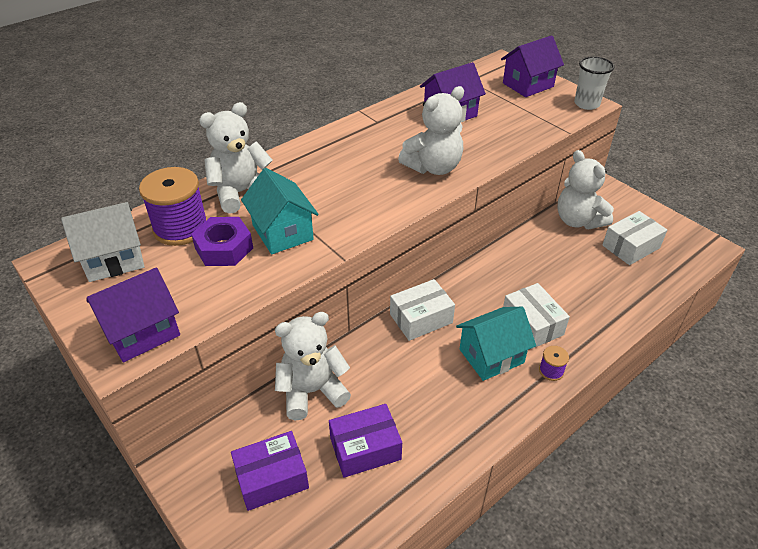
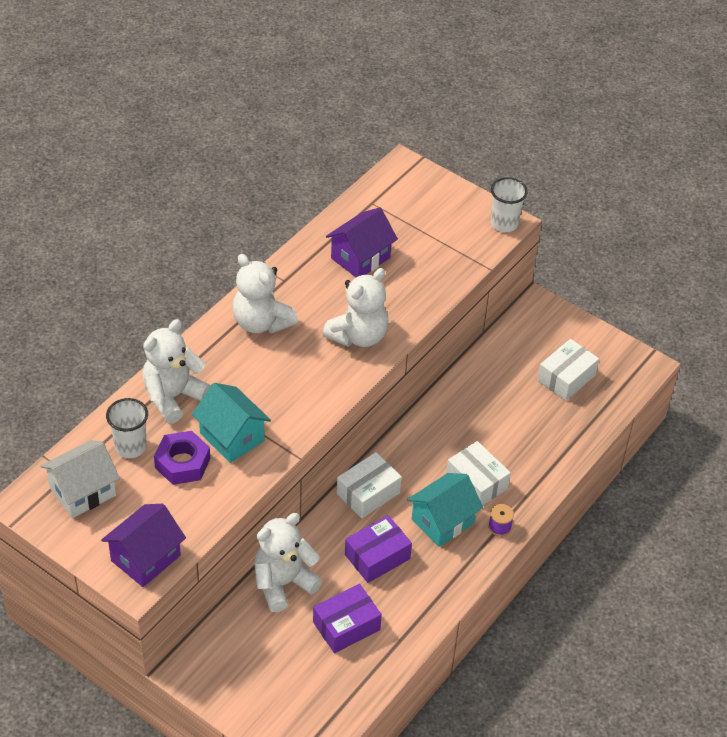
camera: 15 degrees left, 5 degrees up
(181, 228) = (130, 447): purple spool -> white cup
(272, 478) = (272, 665): purple box -> purple box (377, 557)
(528, 85) = (438, 202): purple house -> none
(578, 220) = (510, 352): white teddy bear -> white teddy bear (261, 322)

